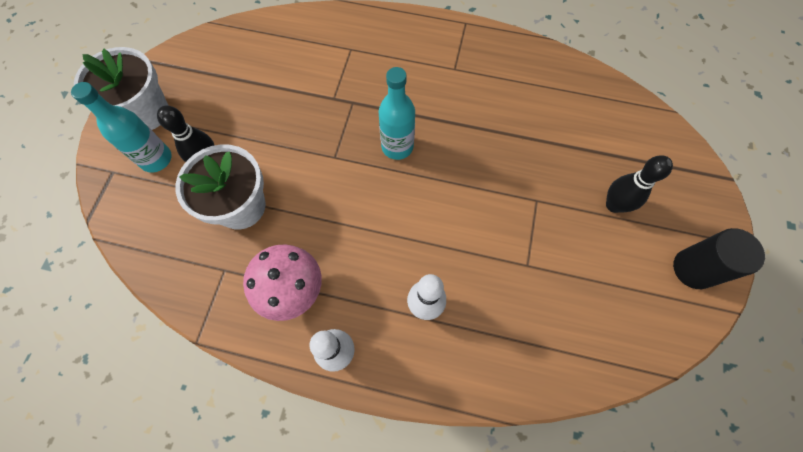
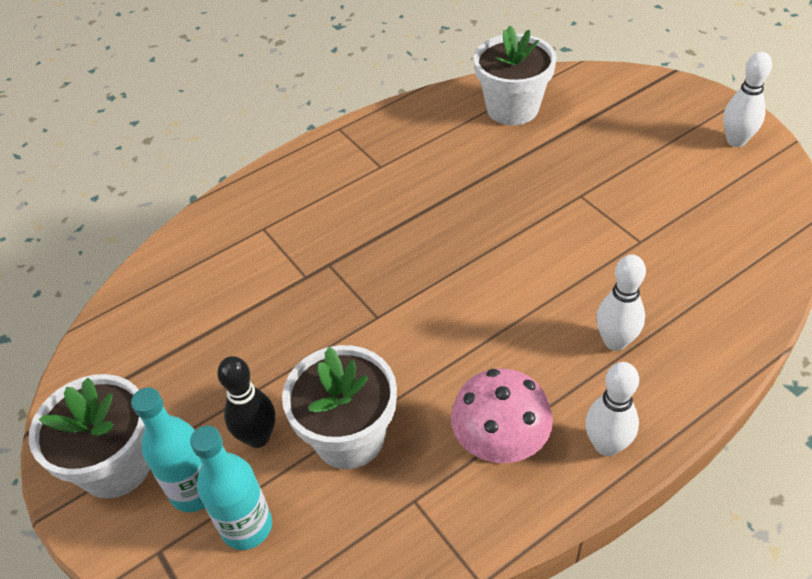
camera: 45 degrees left, 20 degrees down
(397, 147) = (419, 259): turquoise bottle -> turquoise bottle (247, 526)
(580, 103) = (512, 108): none -> white flower pot
(614, 205) = (633, 150): black bowling pin -> none
(693, 269) = (736, 141): black cylinder -> white bowling pin

